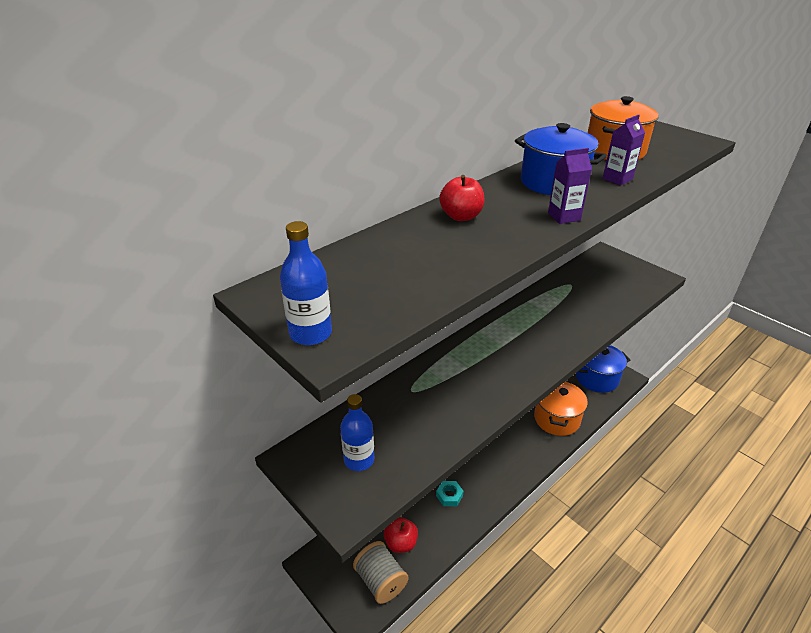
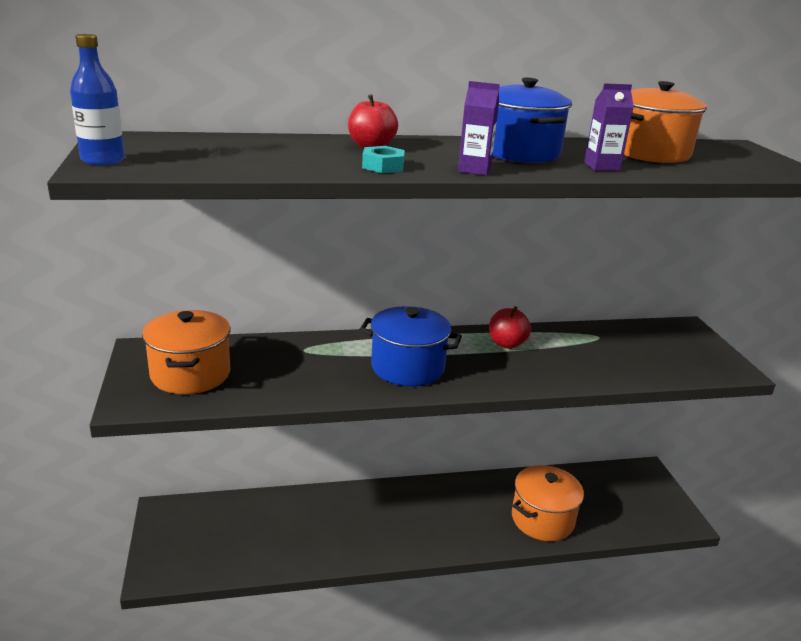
camera: 30 degrees right, 10 degrees down
(359, 460) = (190, 374): blue bottle -> orange pot
(381, 581) = (203, 558): grey spool -> none
(401, 543) = (253, 539): red apple -> red apple (506, 344)
(449, 496) = (343, 526): turquoise nut -> turquoise nut (383, 166)
(597, 378) = (641, 505): blue pot -> blue pot (407, 367)

